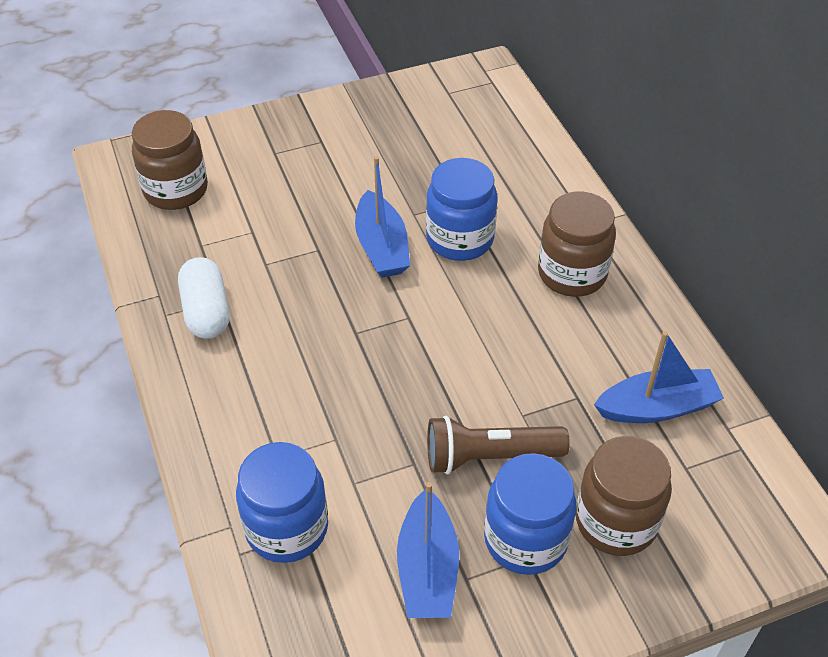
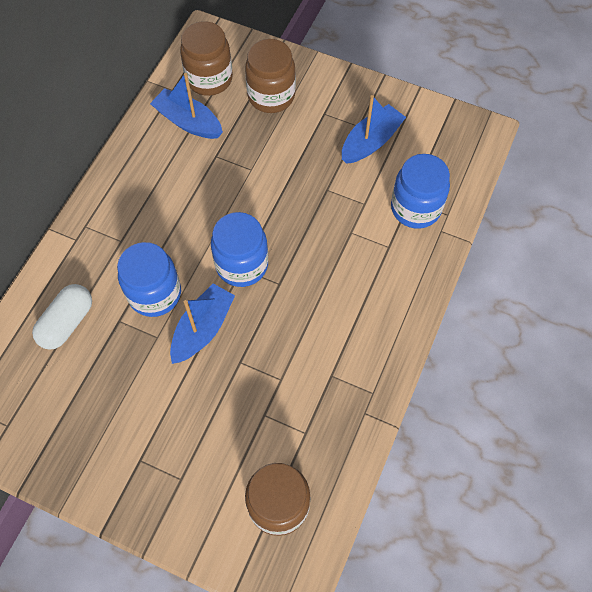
camera: 135 degrees left, 15 degrees up
(206, 311) = (347, 373): white capsule -> white capsule (67, 323)
(489, 456) = (289, 164): brown flashlight -> none
(525, 539) = (316, 119): blue jar -> blue jar (242, 265)
(572, 274) = (128, 218): brown jar -> brown jar (209, 79)

